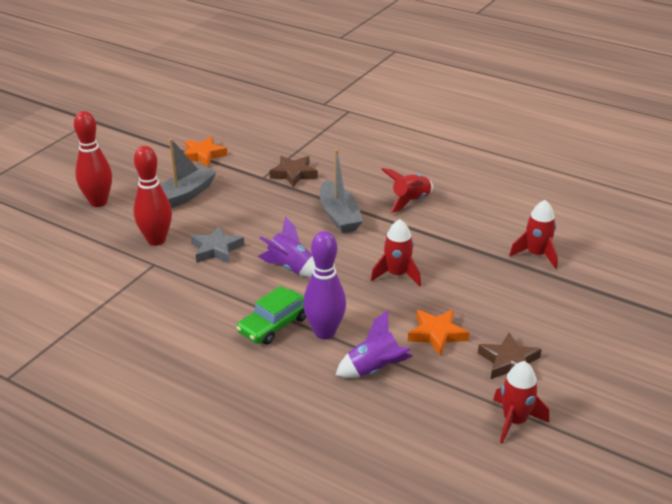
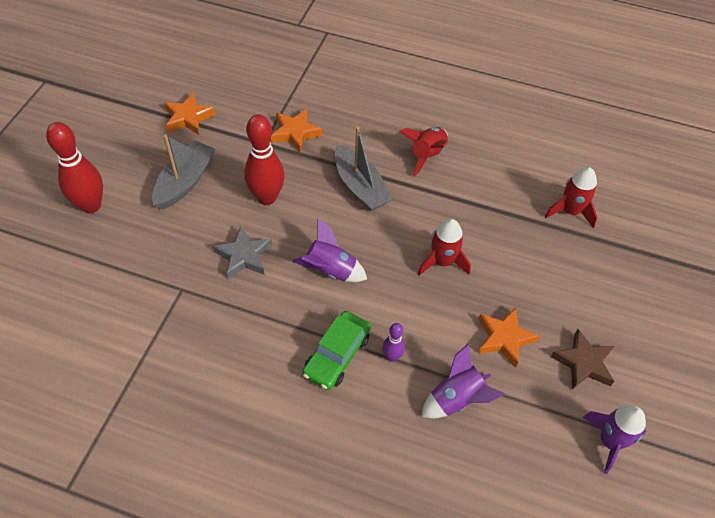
camera: 15 degrees left, 20 degrees up
(156, 240) = (174, 253): red bowling pin -> red bowling pin (267, 197)
(294, 174) = (295, 133): brown star -> orange star
(324, 332) = (392, 356): purple bowling pin -> purple bowling pin, size x0.50
(514, 421) = (609, 441): red rocket -> purple rocket

